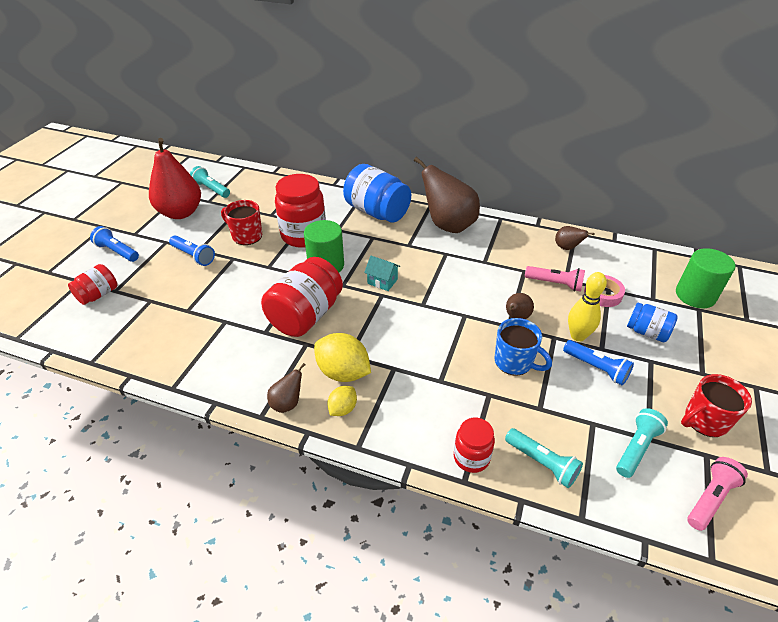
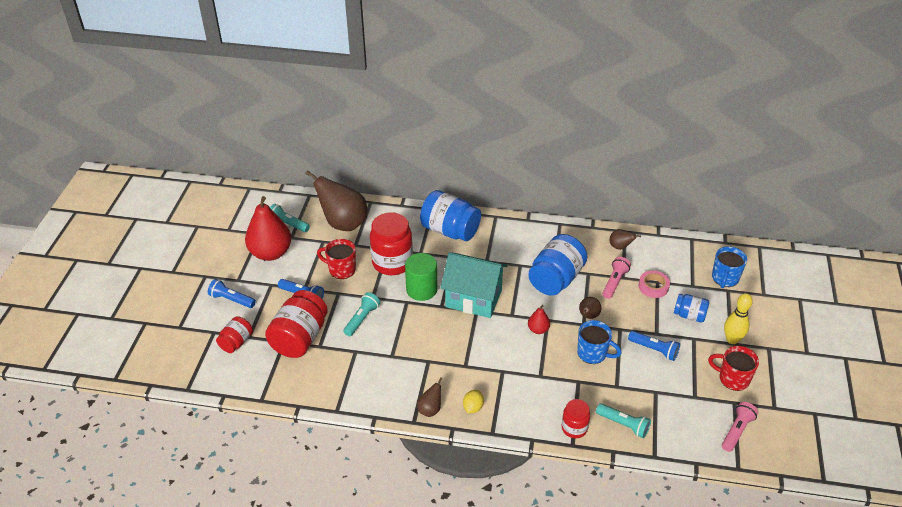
camera: 10 degrees left, 0 degrees up
(305, 315) = (419, 337): red jar -> red jar (299, 338)
(343, 372) = (464, 380): yellow lemon -> none
(382, 281) = (473, 298): turquoise house -> turquoise house, size x2.35
(448, 225) = (516, 237): brown pear -> brown pear (343, 223)
(450, 325) = (538, 329): none -> red pear
(484, 272) = (556, 279): none -> blue jar
(555, 284) = (614, 282): pink flashlight -> pink flashlight turned 75 degrees counterclockwise
(577, 336) = (637, 325): yellow bowling pin -> yellow bowling pin (732, 339)
(636, 448) = (687, 405): turquoise flashlight -> turquoise flashlight (362, 319)
(695, 295) = (725, 278): green cylinder -> blue mug
(704, 421) = (732, 379): red mug -> red mug turned 60 degrees clockwise

